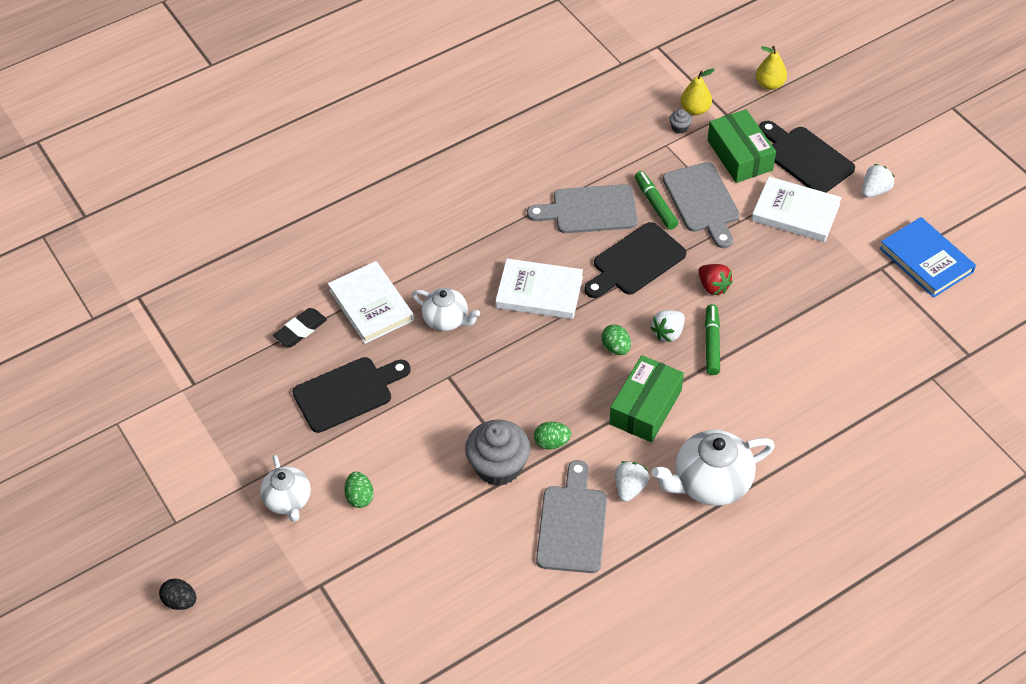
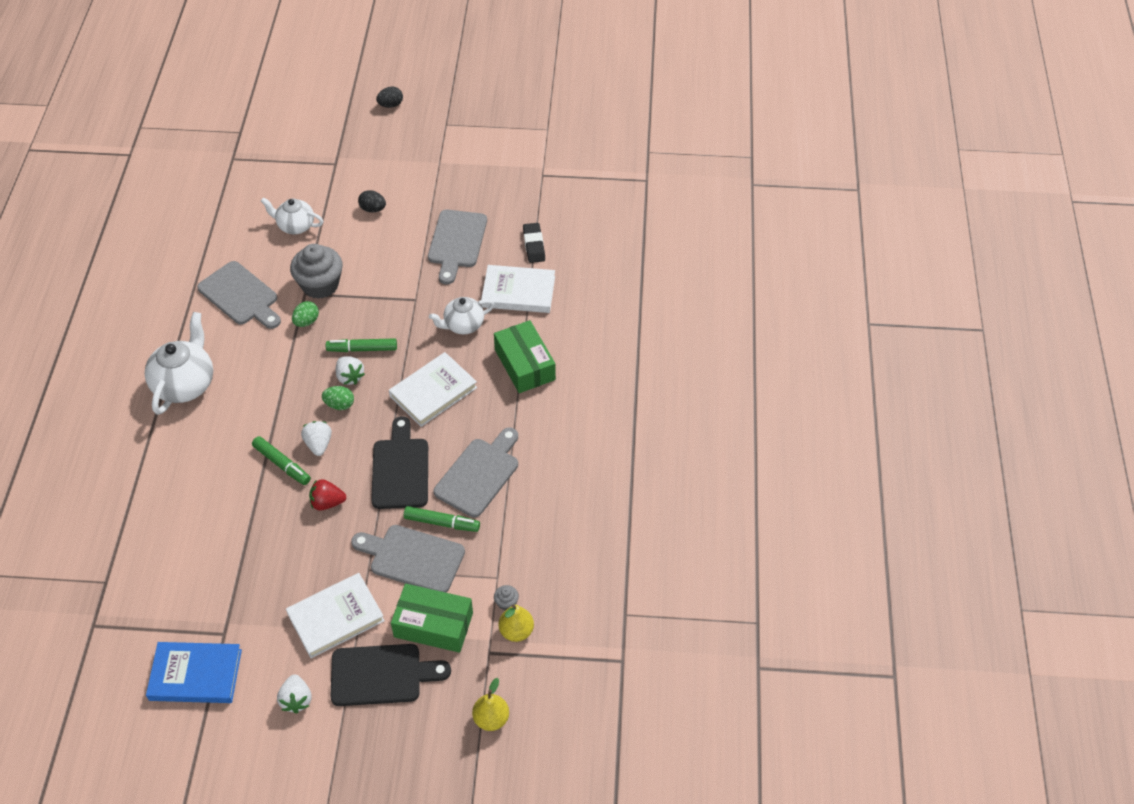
camera: 125 degrees right, 0 degrees up
(288, 500) = (406, 177): white teapot -> white teapot (295, 226)
(347, 393) = (456, 242): black cutting board -> grey cutting board
(360, 497) = (373, 209): green egg -> black egg
(542, 375) = (362, 349): none -> green marker
(630, 488) = (230, 340): white strawberry -> white strawberry (350, 377)
(646, 407) = (276, 389): green box -> green box (524, 365)

